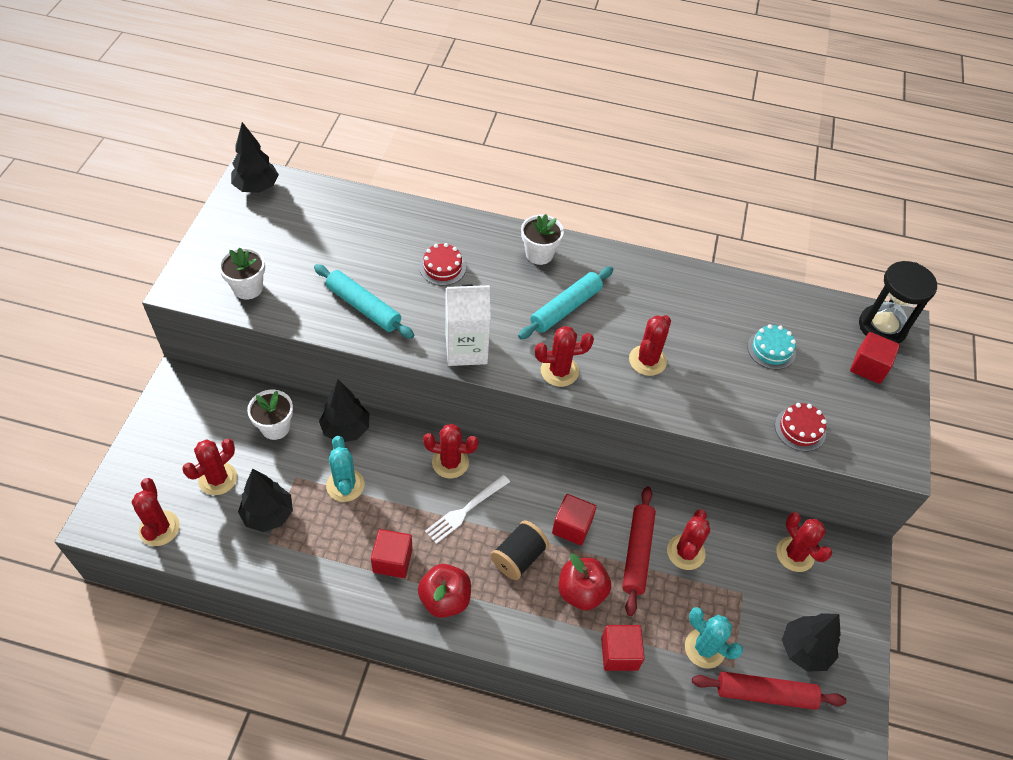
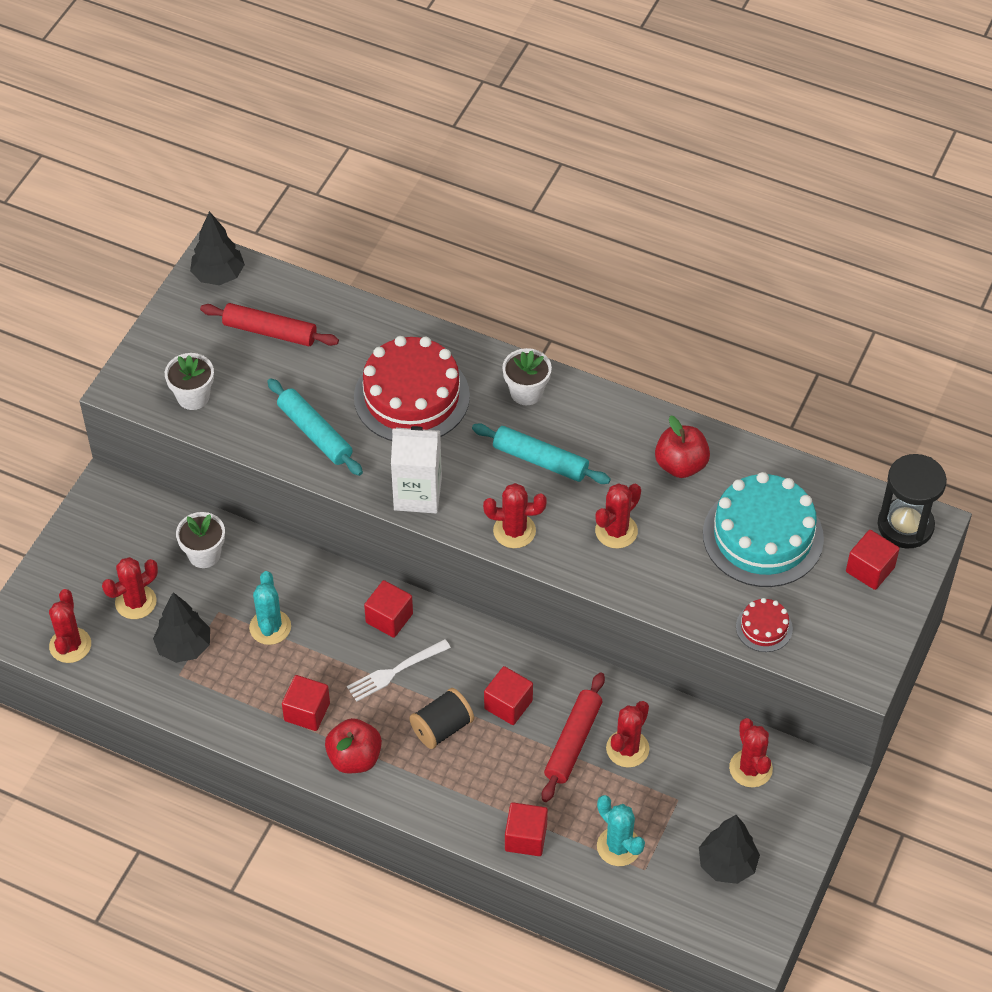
camera: 15 degrees right, 0 degrees up
(346, 429) = (281, 567): black tree -> none
(442, 267) = (411, 396): red cake -> red cake, size x2.18
(450, 462) = (389, 618): red cactus -> red cube
(566, 308) = (540, 460): turquoise rolling pin -> turquoise rolling pin turned 60 degrees clockwise
(581, 592) = (501, 772): red apple -> red apple (681, 465)
(765, 693) = (669, 899): red rolling pin -> red rolling pin (270, 331)
(771, 350) = (763, 536): turquoise cake -> turquoise cake, size x2.18

